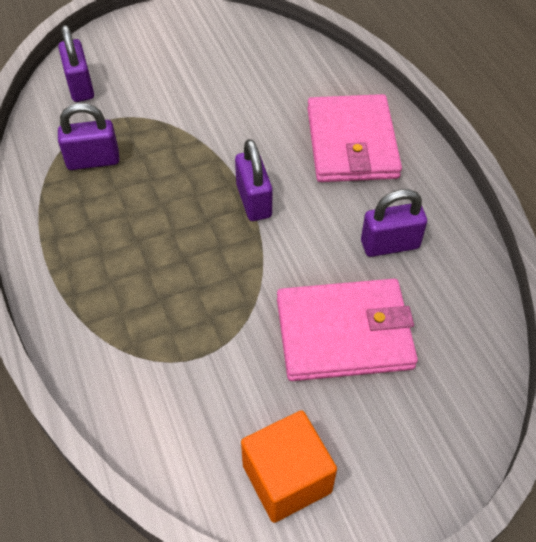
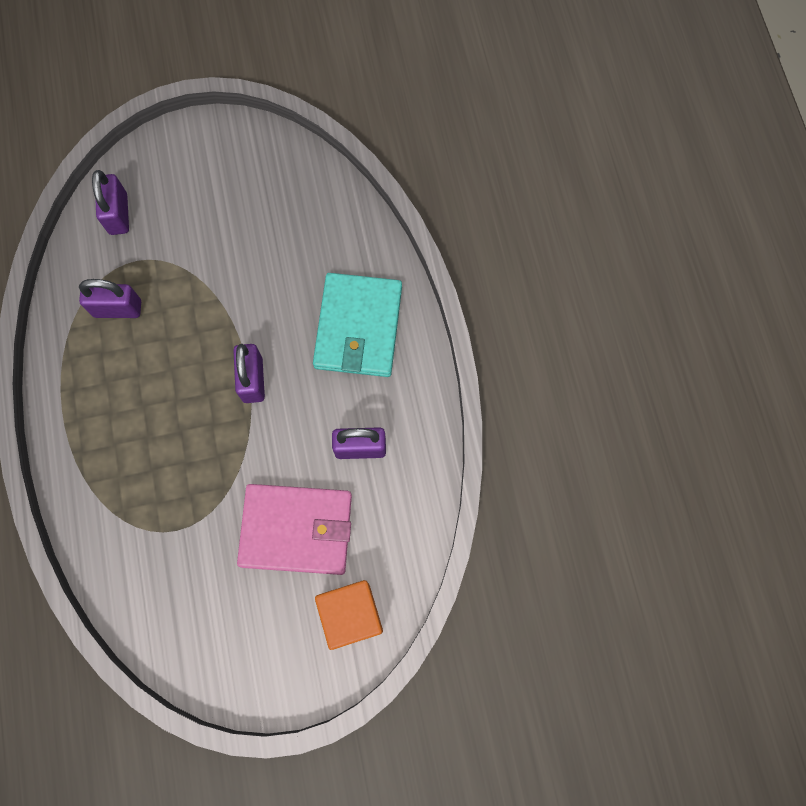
camera: 10 degrees right, 20 degrees up
(287, 478) = (219, 649): orange cube -> orange cube (351, 615)
(352, 143) = (358, 327): pink wallet -> turquoise wallet

